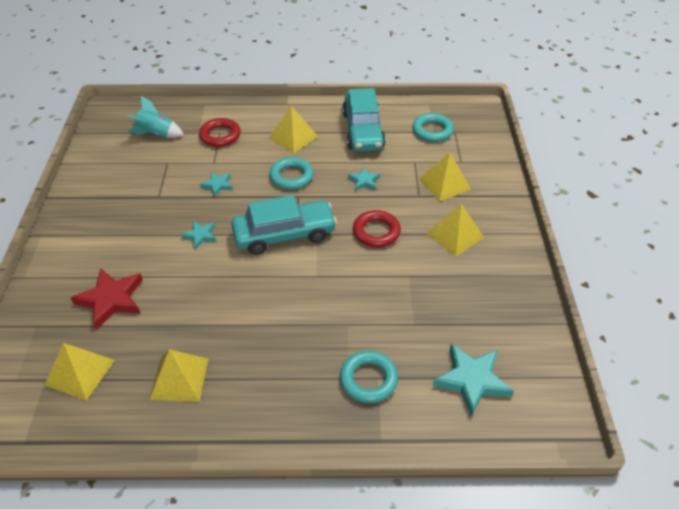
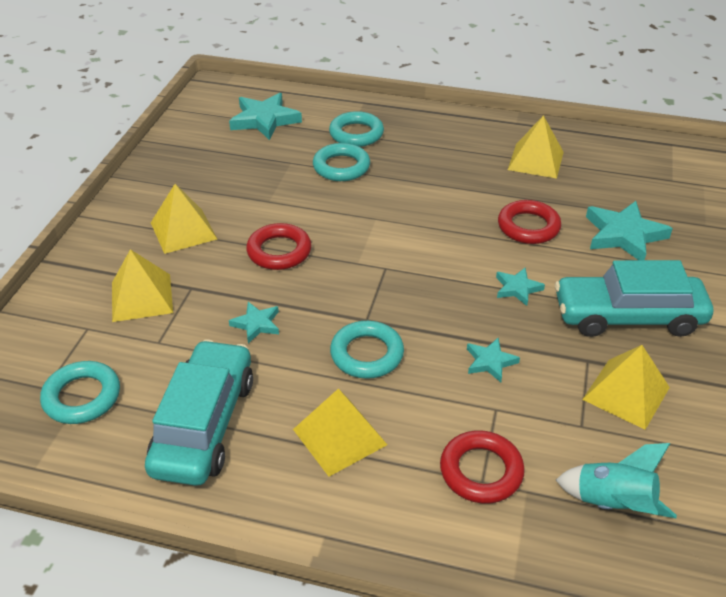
camera: 165 degrees left, 5 degrees down
(80, 372) = (638, 179): yellow pyramid -> yellow pyramid (626, 393)
(111, 299) = (624, 235): red star -> turquoise star
(190, 292) = (528, 227): none -> red ring
(284, 234) = (401, 269): turquoise car -> turquoise car (628, 316)
(365, 327) = (341, 167): none -> turquoise ring

